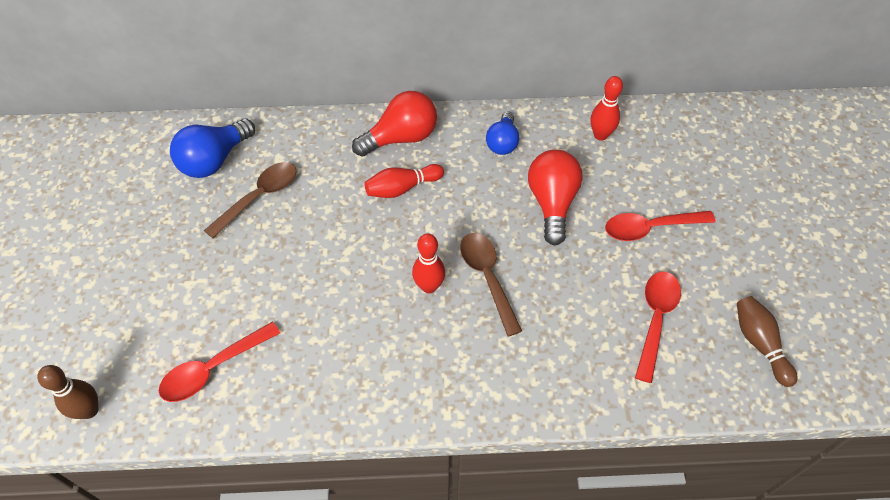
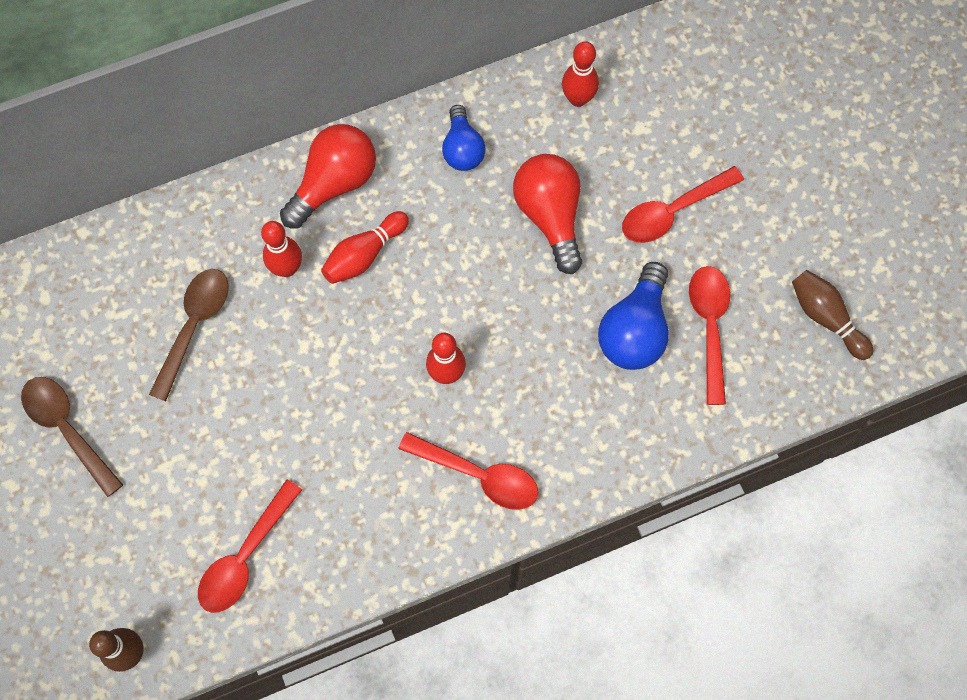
camera: 20 degrees left, 15 degrees up
(215, 160) = (112, 294): blue light bulb -> blue light bulb (634, 330)
(343, 180) = (287, 268): none -> red bowling pin
(423, 370) = (478, 475): none -> red spoon
(487, 278) = (509, 340): brown spoon -> brown spoon (68, 429)

